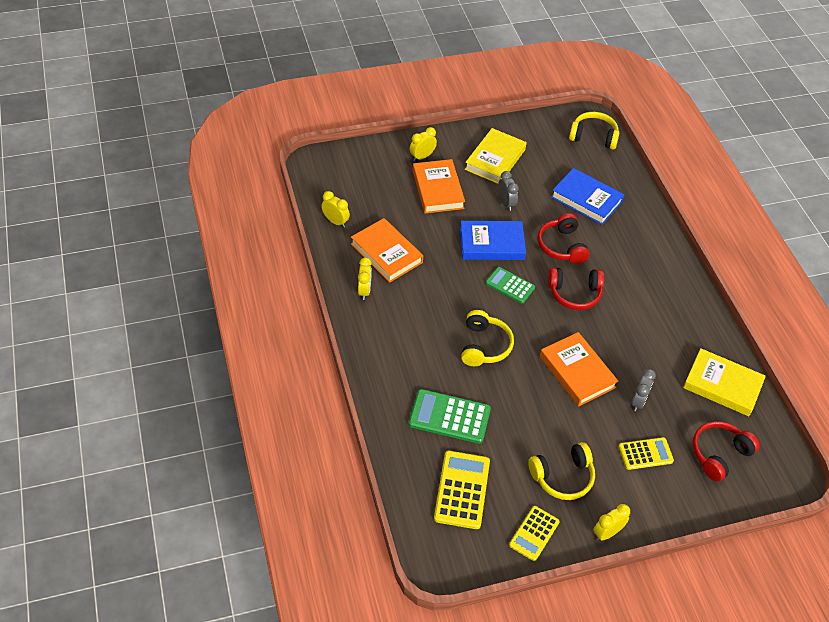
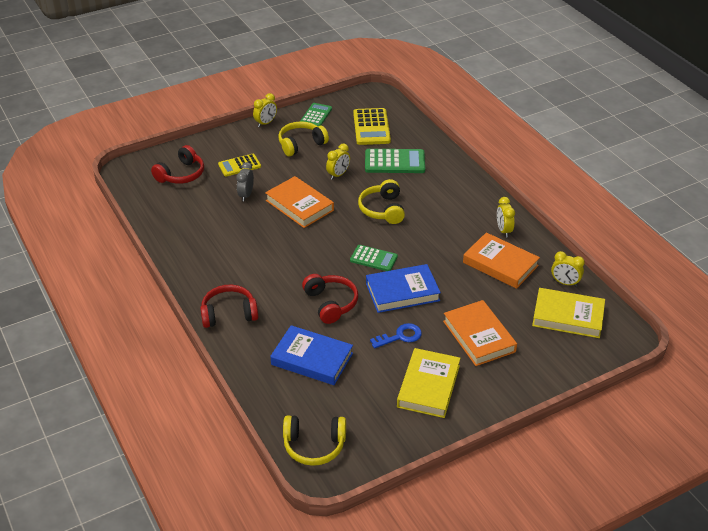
camera: 170 degrees right, 10 degrees down
(422, 157) = (513, 371): yellow clock -> yellow clock (338, 175)
(506, 203) = (400, 336): grey clock -> blue key
(534, 533) = (316, 116): yellow calculator -> green calculator
(574, 293) = (311, 263): red headphones -> red headphones (229, 314)
(722, 385) = (173, 217): yellow book -> yellow book (568, 316)

